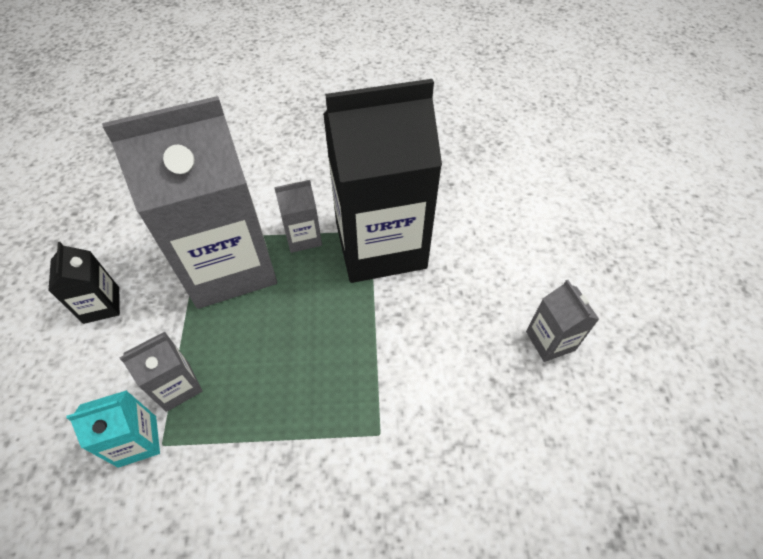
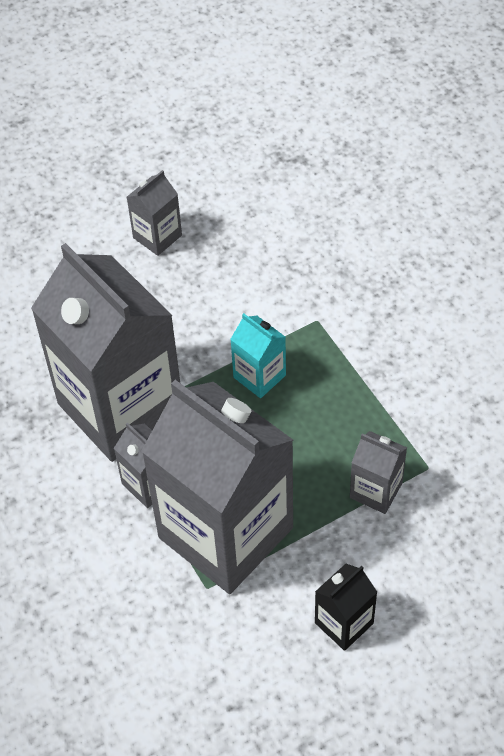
camera: 115 degrees left, 0 degrees up
(137, 441) = (438, 487): turquoise carton -> turquoise carton (259, 376)
(380, 245) = (120, 407): black carton -> grey carton

